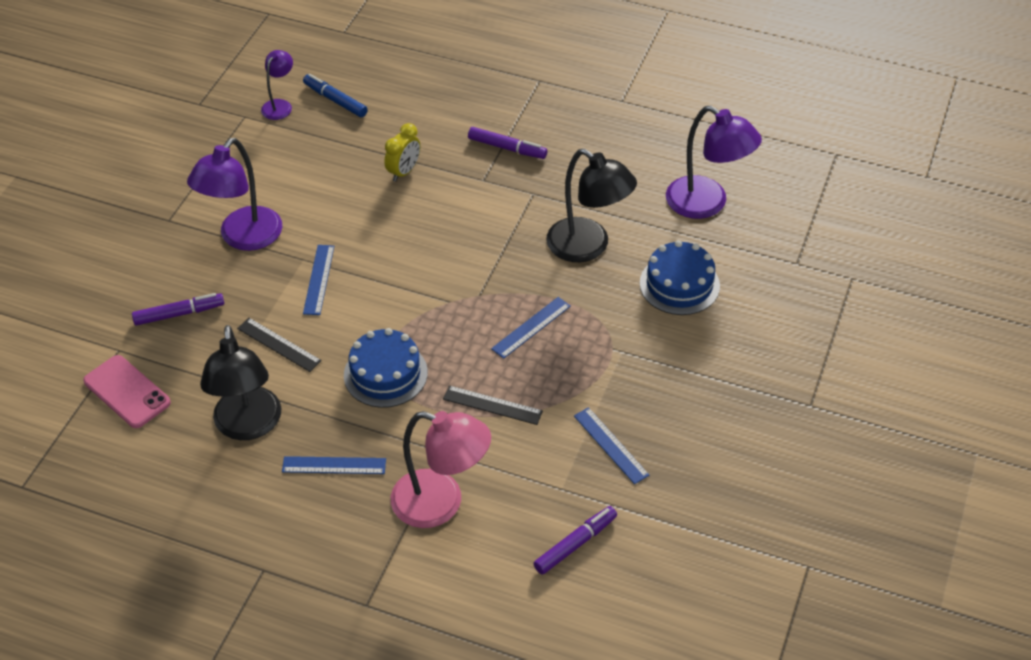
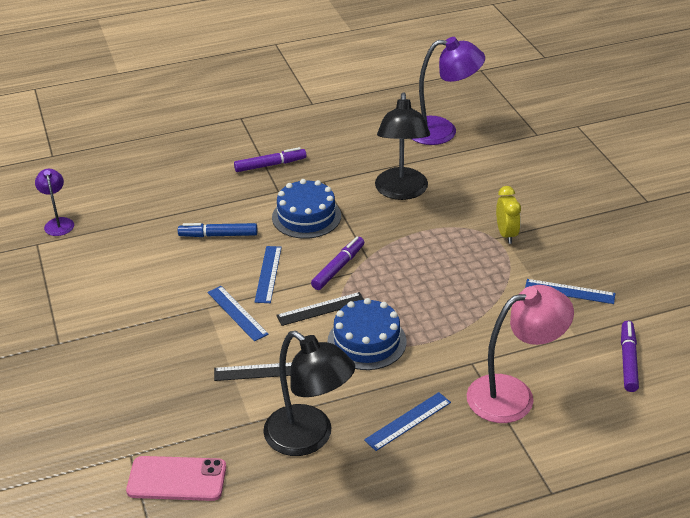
camera: 40 degrees left, 10 degrees down
(179, 314) = (151, 399): purple marker -> purple marker (338, 268)
(243, 238) = (140, 320): purple lamp -> none
(335, 100) = (101, 199): blue marker -> blue marker (218, 235)
(404, 172) = (213, 215): yellow clock -> yellow clock (506, 234)
(492, 405) = (465, 315): black ruler -> black ruler (321, 309)
(531, 327) = (428, 256): blue ruler -> blue ruler (268, 274)
(588, 247) = (401, 192): black lamp -> black lamp turned 90 degrees clockwise
(679, 284) = (486, 181): blue cake -> blue cake (306, 216)

